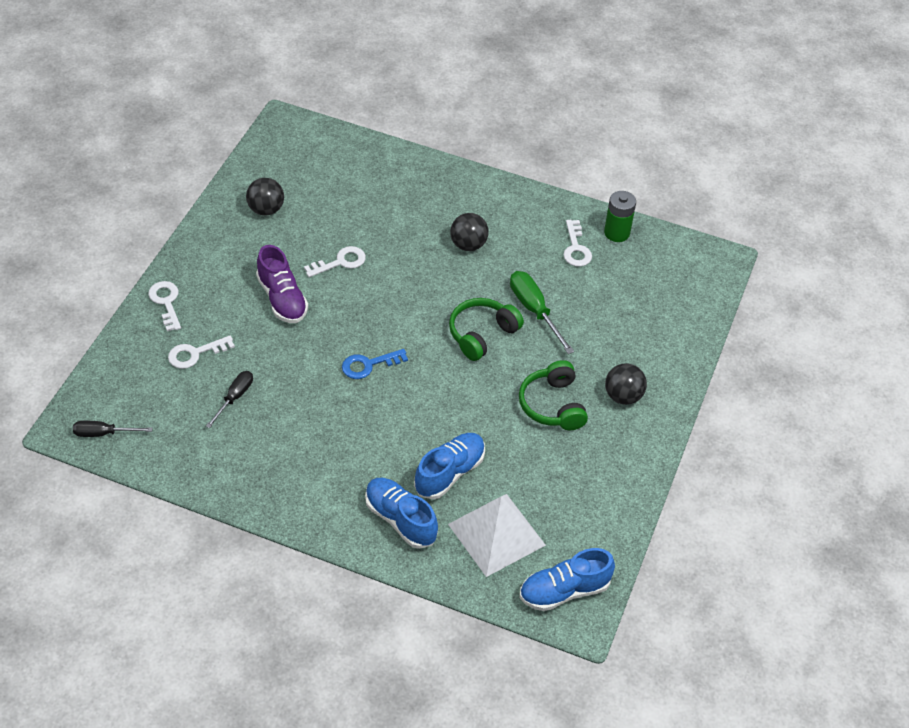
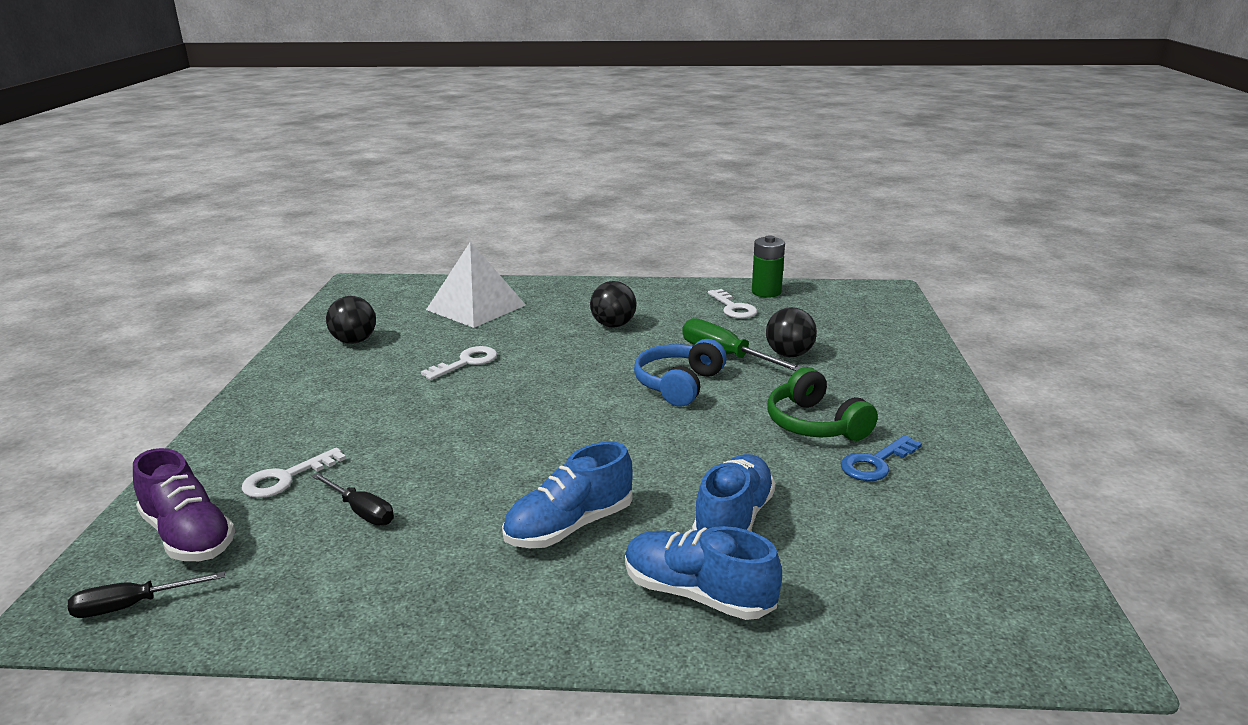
camera: 15 degrees left, 25 degrees down
(166, 302) = (231, 438): white key -> none
(234, 397) = (361, 511): black screwdriver -> black screwdriver turned 120 degrees clockwise
(282, 299) = (401, 404): purple shoe -> purple shoe (188, 536)
(368, 365) = (549, 438): blue key -> blue key (876, 463)
(482, 334) = (678, 384): green headphones -> blue headphones
(496, 534) = (857, 574): white pyramid -> white pyramid (476, 307)
(564, 591) = (1021, 619): blue shoe -> blue shoe (569, 526)
(623, 396) = (890, 400): black ball -> black ball (789, 354)

